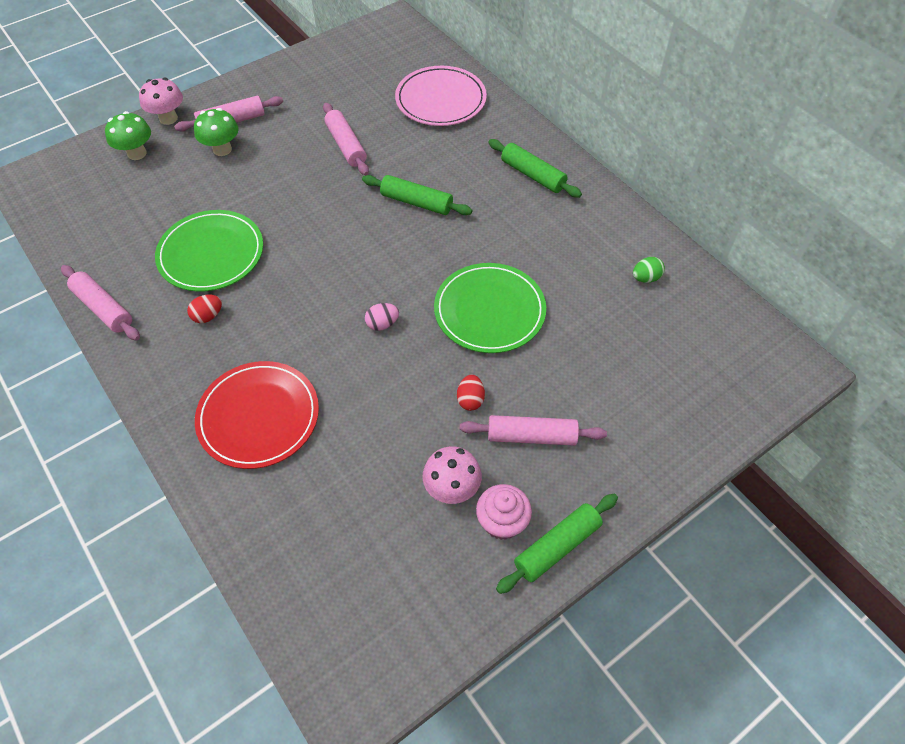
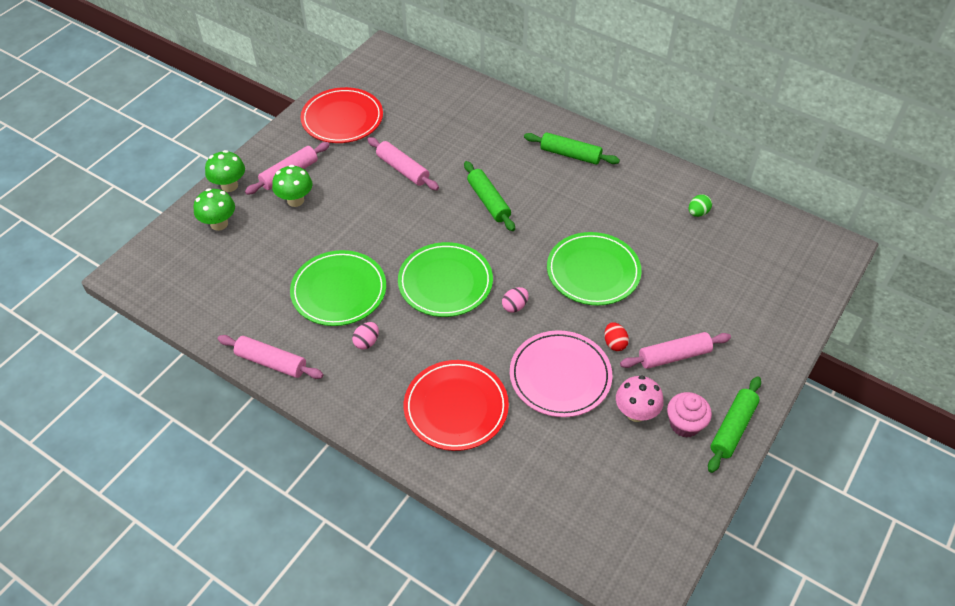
camera: 20 degrees left, 5 degrees down
(168, 118) = (229, 186): pink mushroom -> green mushroom
(208, 316) = (367, 342): red egg -> pink egg
(315, 79) = (342, 118): none -> red plate
(323, 276) = (445, 282): none -> green plate
(416, 202) = (488, 201): green rolling pin -> green rolling pin turned 60 degrees clockwise
(440, 100) = (461, 110): pink plate -> pink plate (560, 376)

